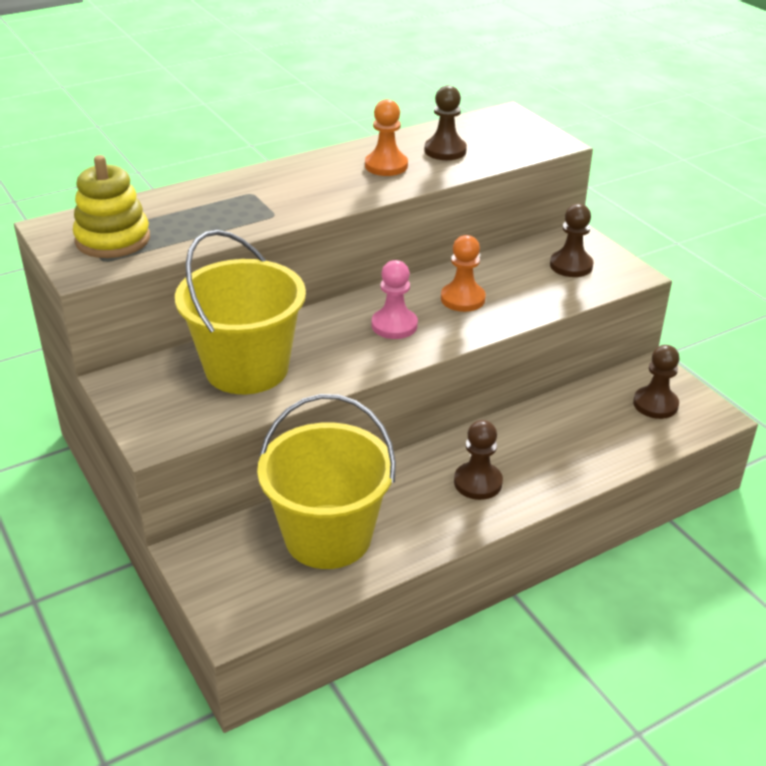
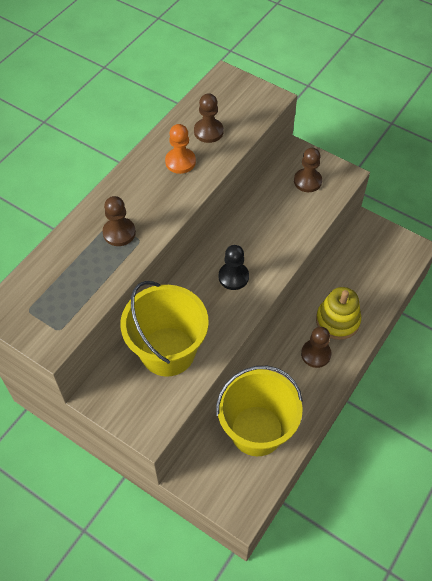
camera: 25 degrees left, 20 degrees up
(113, 239) = (50, 307): yellow stacking toy -> yellow stacking toy (337, 320)
(394, 325) = (233, 277): pink pawn -> black pawn
(462, 299) = (260, 237): orange pawn -> none
(655, 404) = (380, 252): brown pawn -> brown pawn (119, 233)

